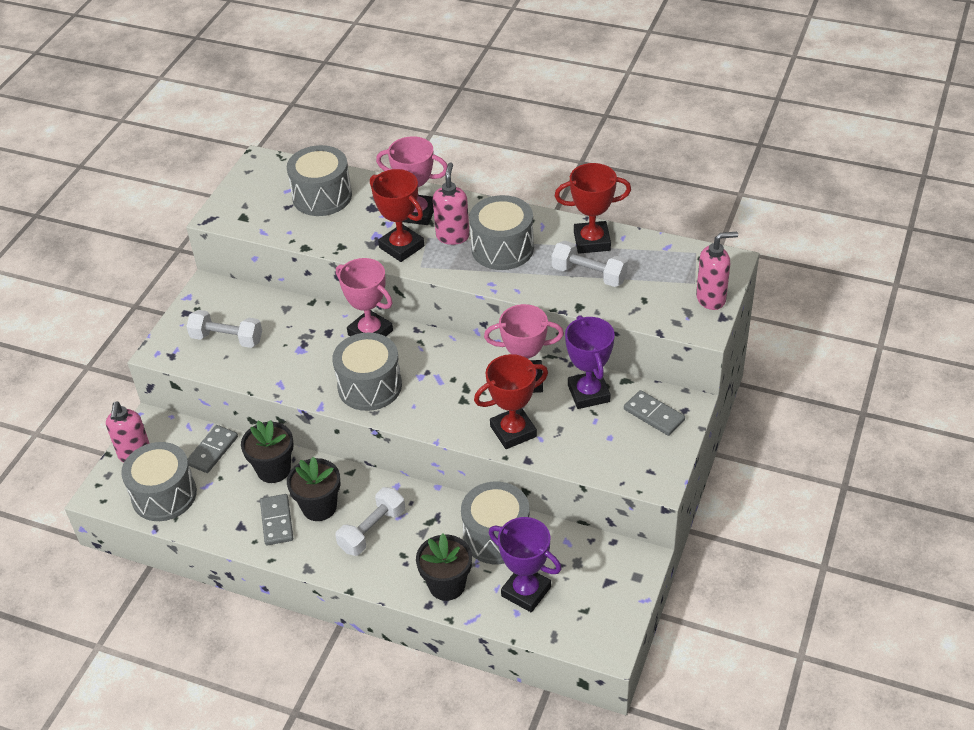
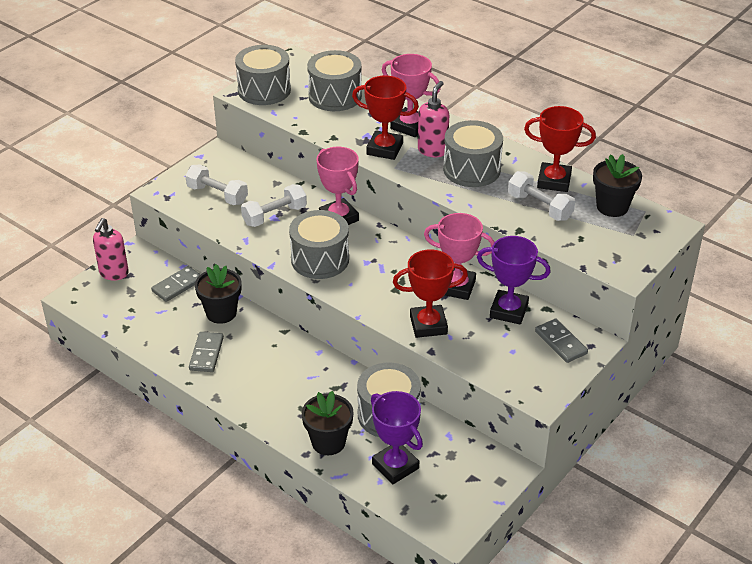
camera: 15 degrees right, 5 degrees down
(164, 495) = (123, 310): grey drum -> grey drum (264, 90)
(319, 507) = (246, 352): black flower pot -> black flower pot (612, 207)
(372, 530) = (283, 381): white dumbbell -> white dumbbell (274, 215)
(401, 247) = (384, 149): red trophy -> red trophy turned 45 degrees counterclockwise
(588, 393) = (508, 311): purple trophy -> purple trophy turned 75 degrees counterclockwise
(711, 299) = (643, 251): pink soap dispenser -> none

